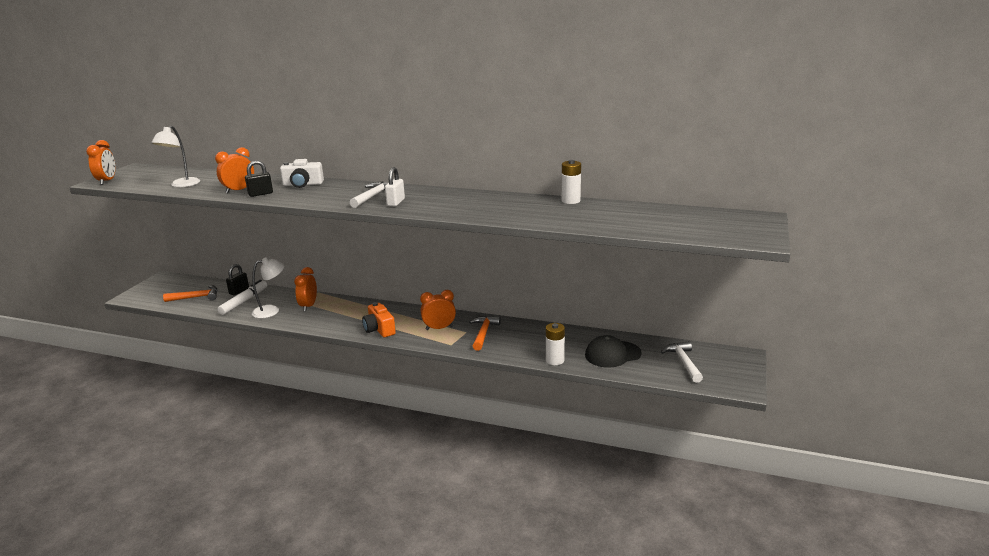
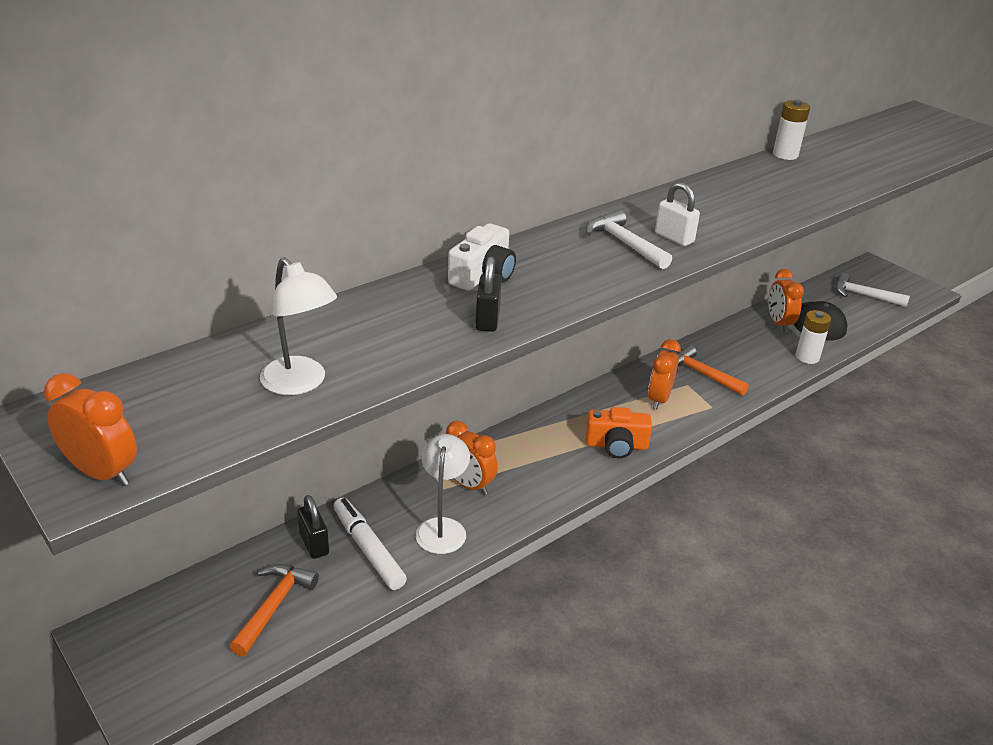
camera: 60 degrees left, 10 degrees up
(239, 190) = (435, 334): orange clock -> orange clock (778, 324)

